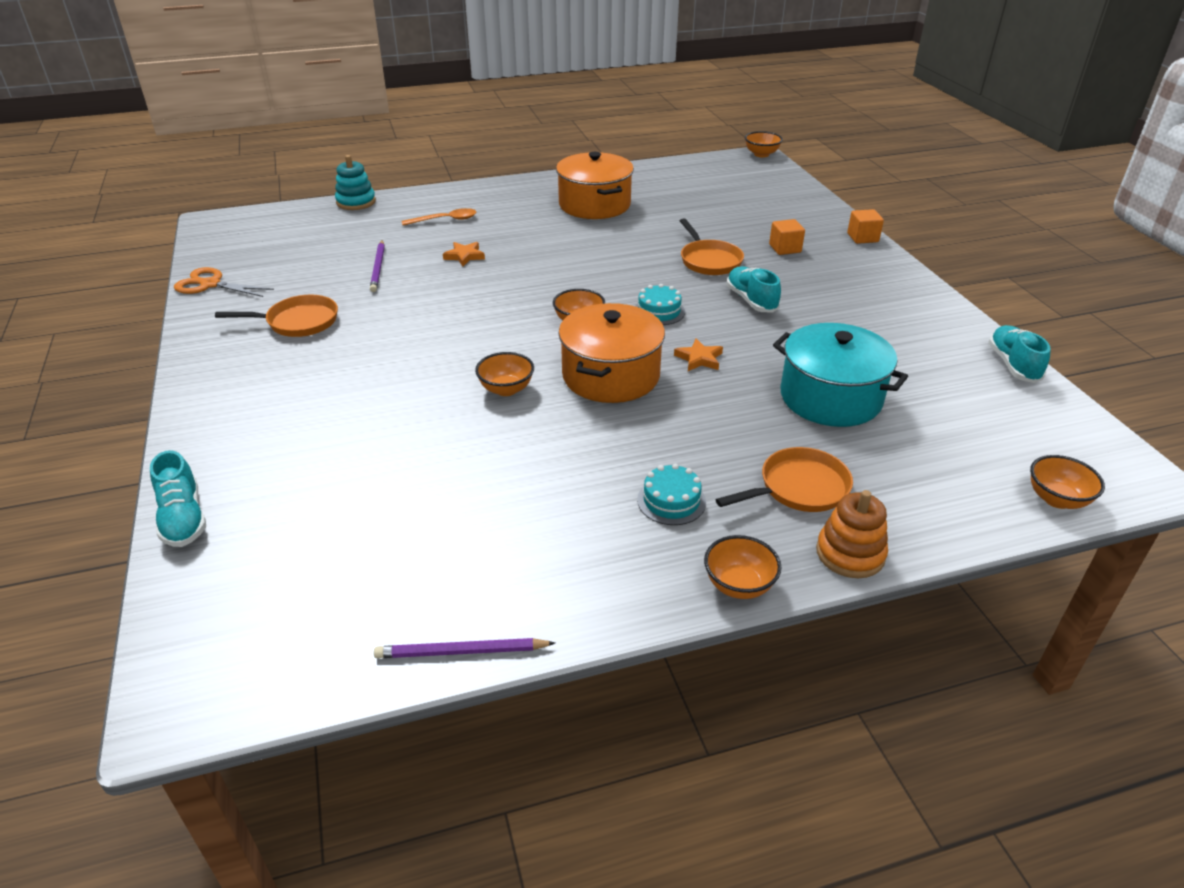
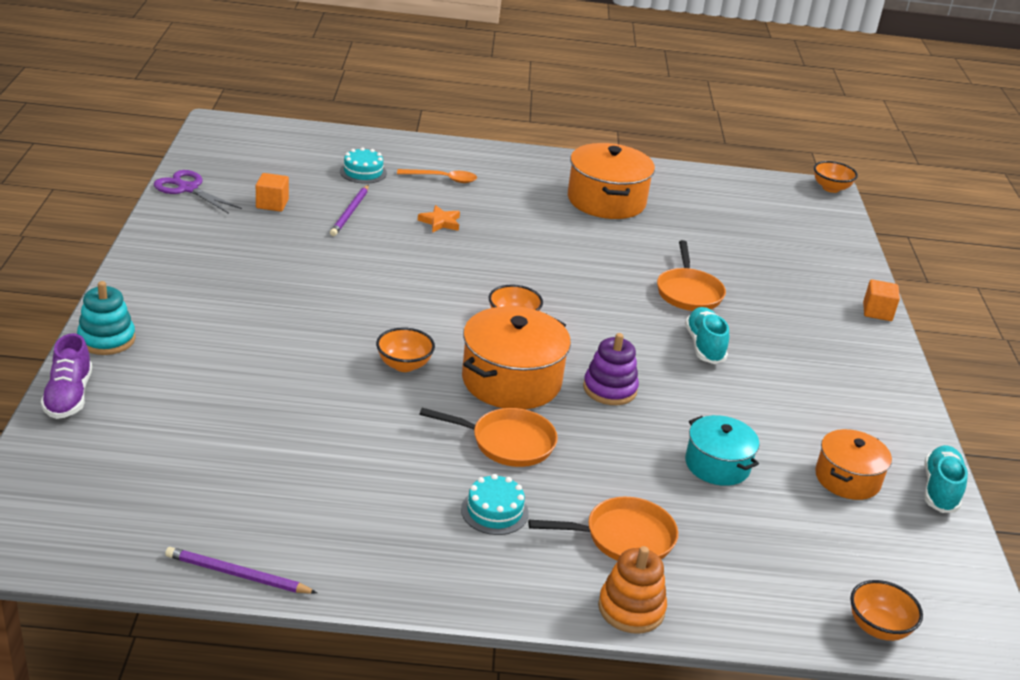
camera: 15 degrees right, 5 degrees down
(183, 518) = (68, 396): turquoise shoe -> purple shoe
(210, 284) = (188, 189): orange scissors -> purple scissors
(298, 322) = (248, 247): orange pan -> orange pan (507, 442)
(356, 202) = (365, 137): turquoise stacking toy -> turquoise stacking toy (107, 339)
(659, 311) = (600, 331): turquoise cake -> turquoise cake (363, 172)
(699, 358) = (609, 389): orange star -> purple stacking toy
(739, 585) = (508, 601): orange bowl -> none
(785, 248) = (780, 301): orange cube -> orange cube (272, 204)
(830, 397) = (717, 465): turquoise pot -> turquoise pot, size x0.62
(939, 377) = (847, 479): none -> orange pot

